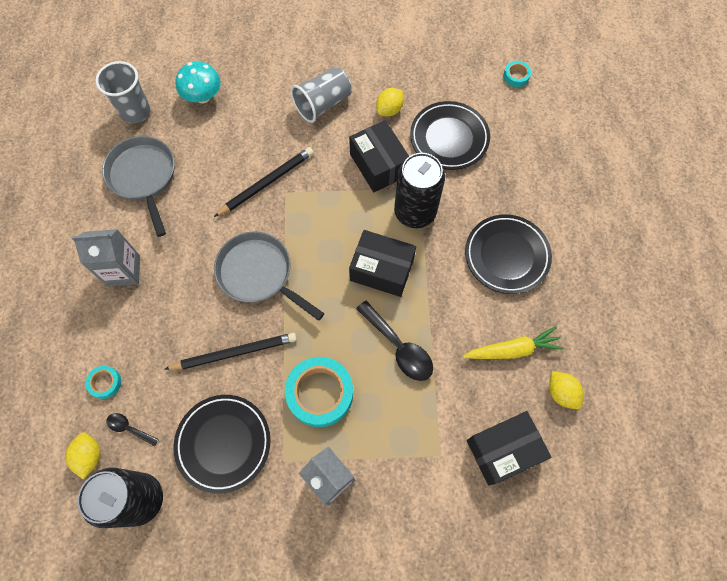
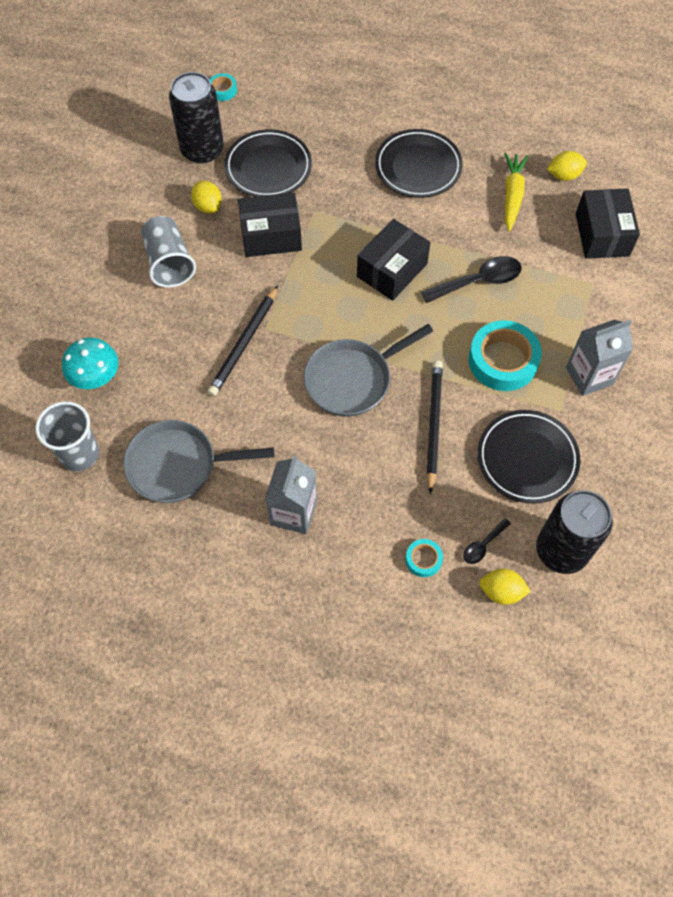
camera: 70 degrees left, 5 degrees down
(266, 183) = (244, 343): black pencil -> black pencil turned 135 degrees counterclockwise
(415, 212) = (339, 223): black can -> black can (202, 150)

